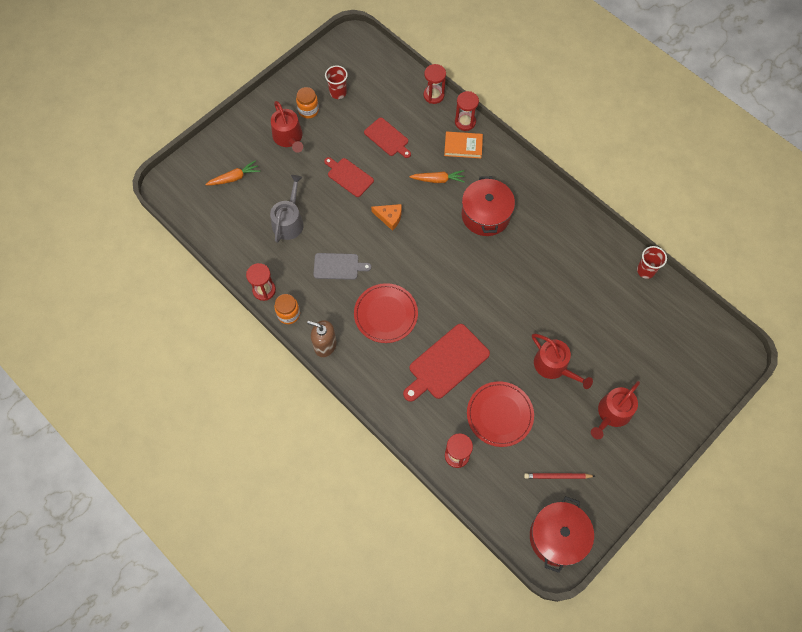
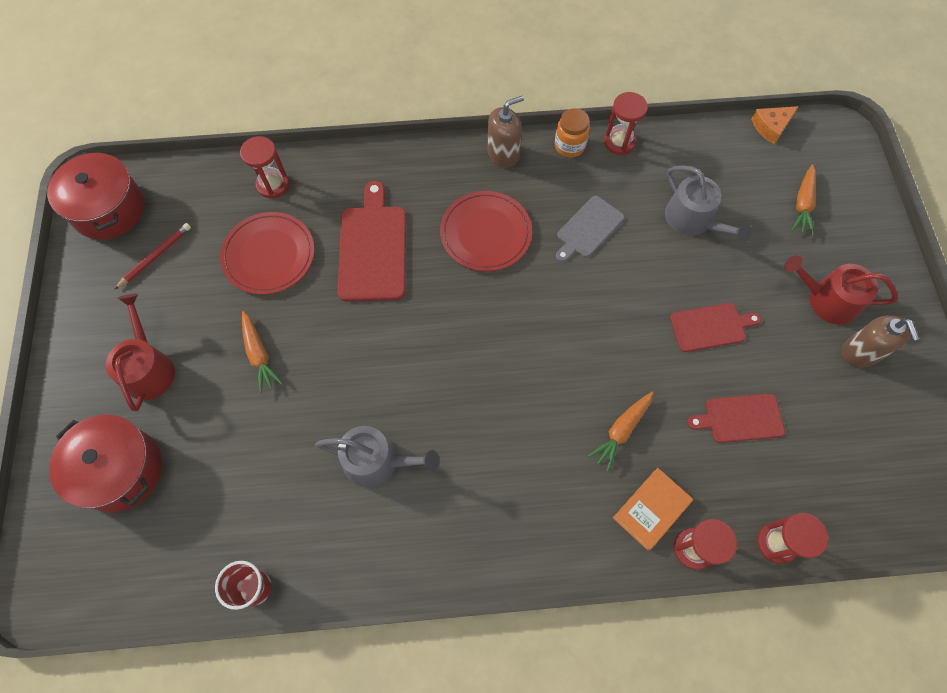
camera: 130 degrees right, 0 degrees up
(308, 110) = (860, 353): orange jar -> brown soap dispenser
(338, 92) = (869, 412): red cup -> none
(389, 217) = (610, 329): orange cheese -> orange cheese (771, 127)
(485, 215) = (518, 447): red pot -> red pot (120, 470)
(549, 267) = (377, 461): none -> grey watering can
(554, 366) = (259, 355): red watering can -> orange carrot

